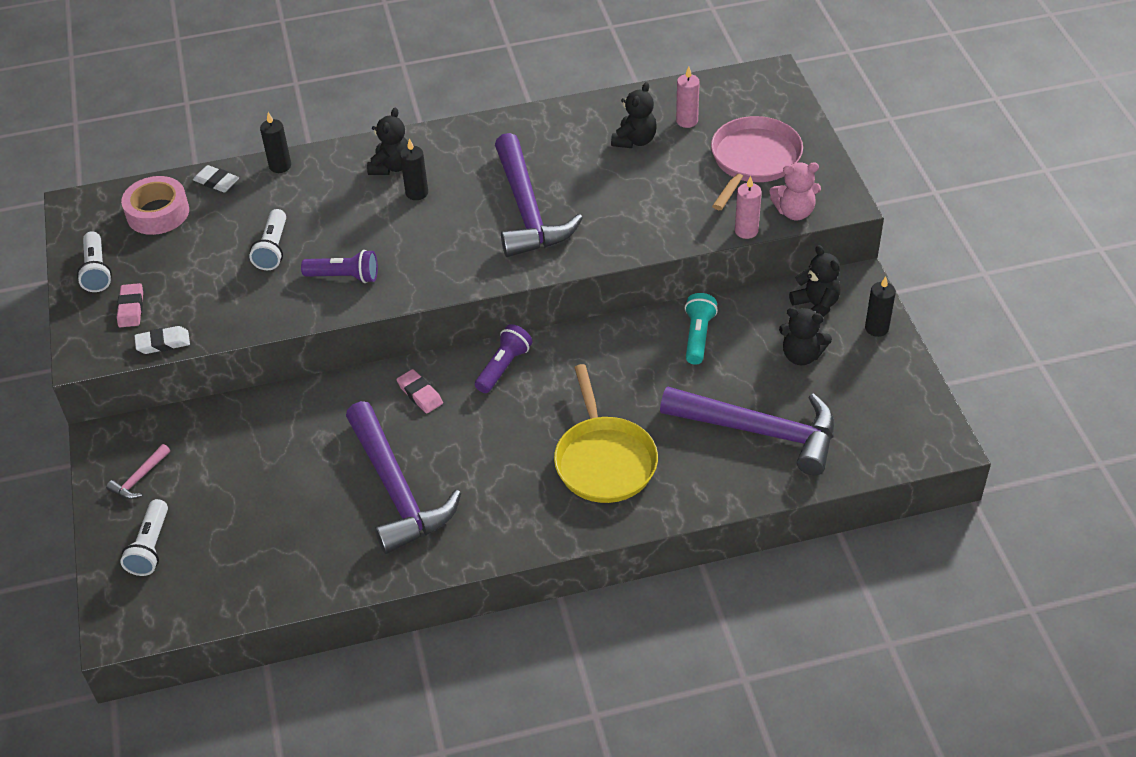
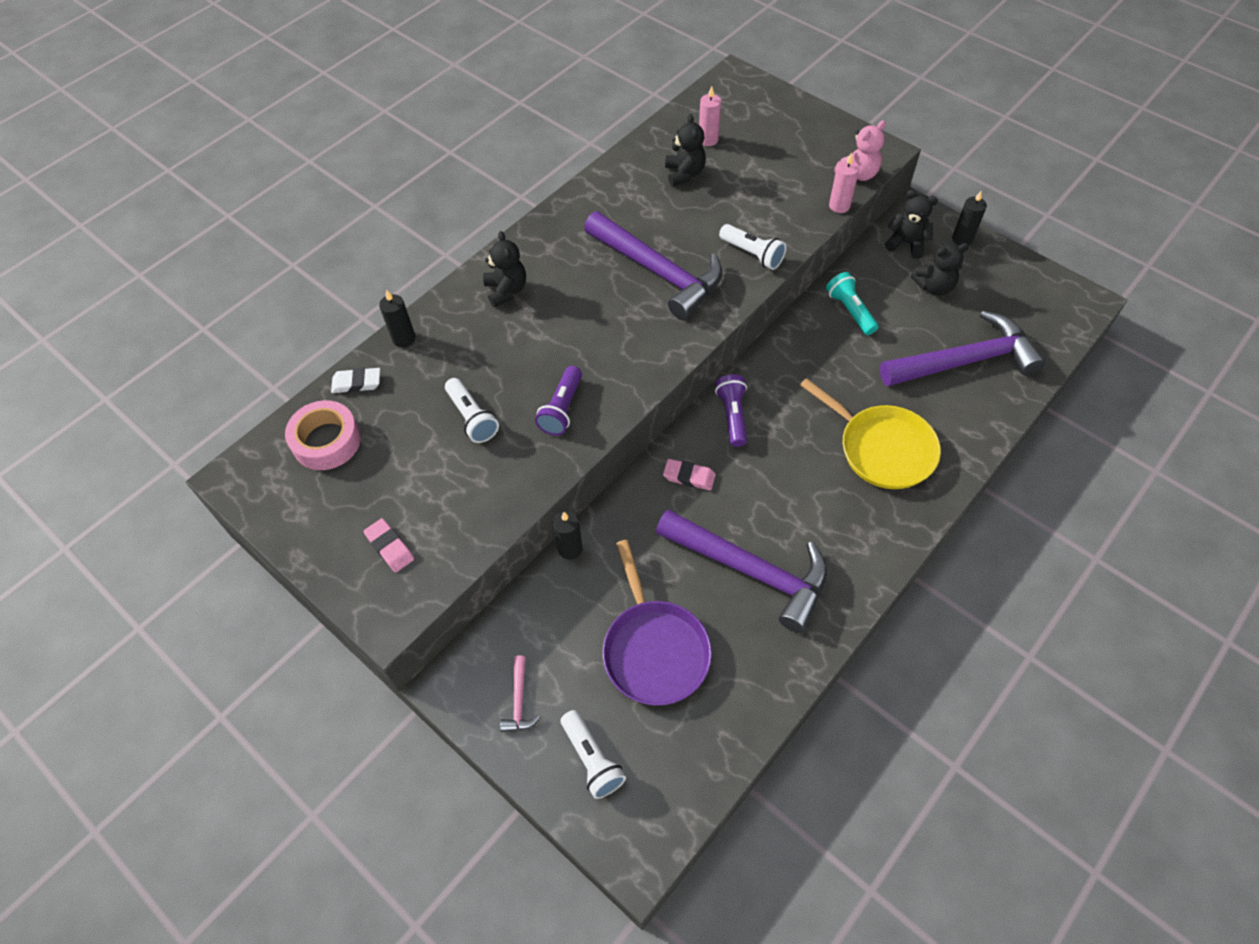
camera: 35 degrees left, 10 degrees up
(97, 271) = (319, 529): white flashlight -> white flashlight (752, 254)
(163, 343) = (454, 563): white eraser -> none
(267, 501) = (654, 649): none -> purple pan
(344, 277) = (562, 409): purple flashlight -> purple flashlight turned 135 degrees clockwise
(417, 193) = (551, 302): black candle -> black candle (570, 548)
(753, 160) = (788, 148): pink pan -> none

